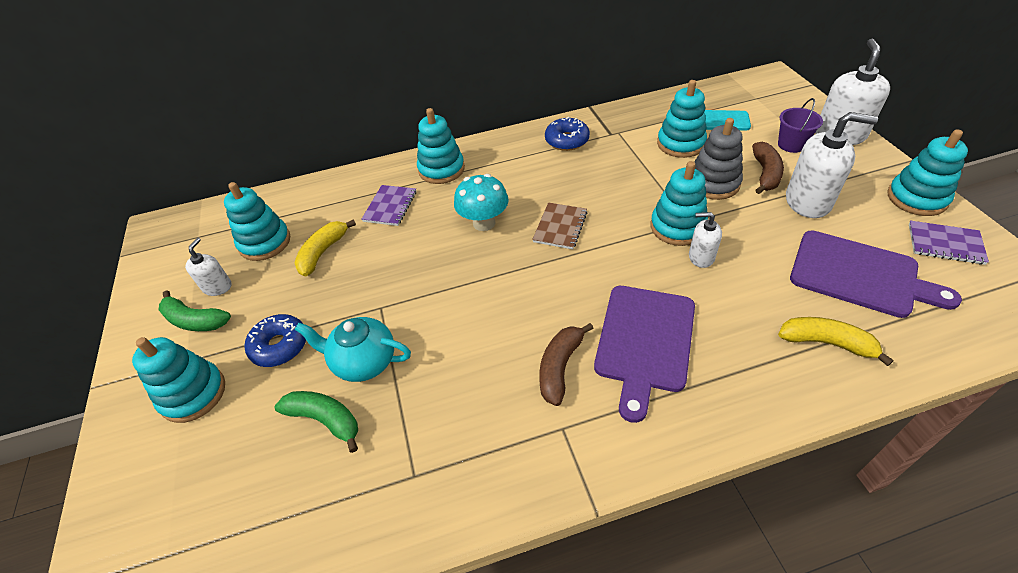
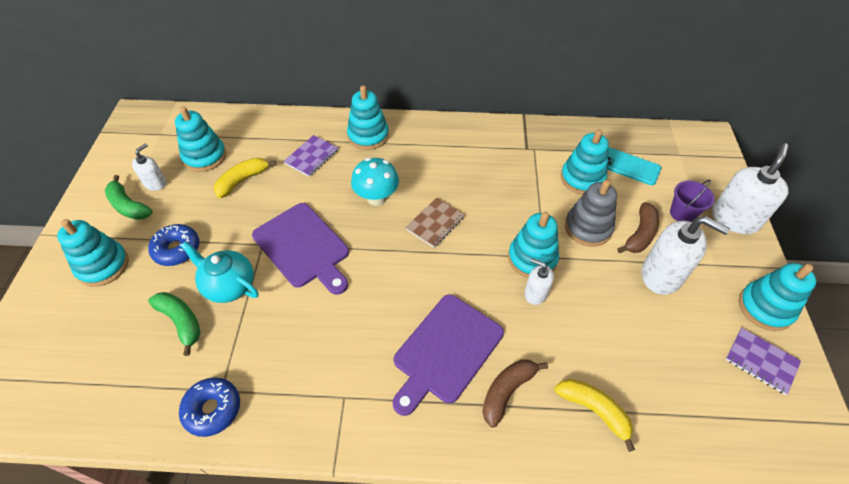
camera: 15 degrees right, 5 degrees up
(560, 367) = (369, 347): brown banana -> brown banana (507, 391)
(567, 140) = (485, 142): blue donut -> blue donut (212, 409)
(860, 275) = (663, 361): purple cutting board -> purple cutting board (303, 247)

